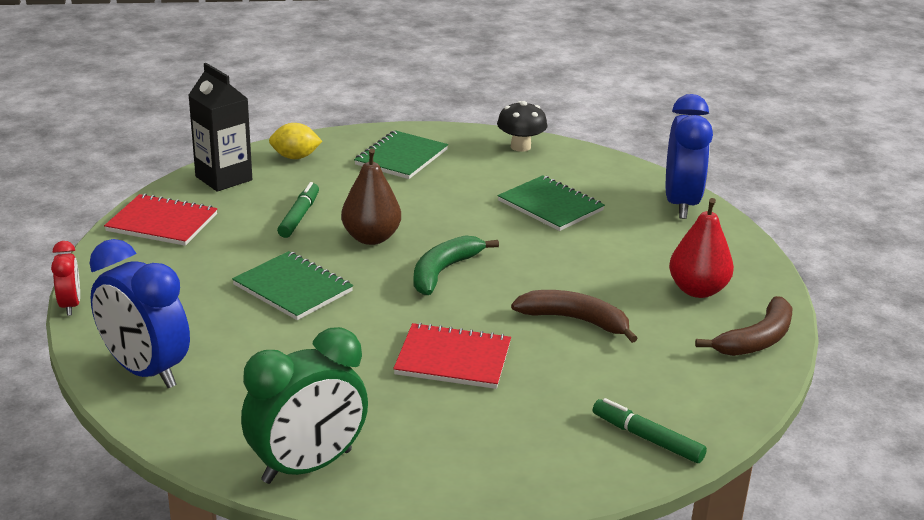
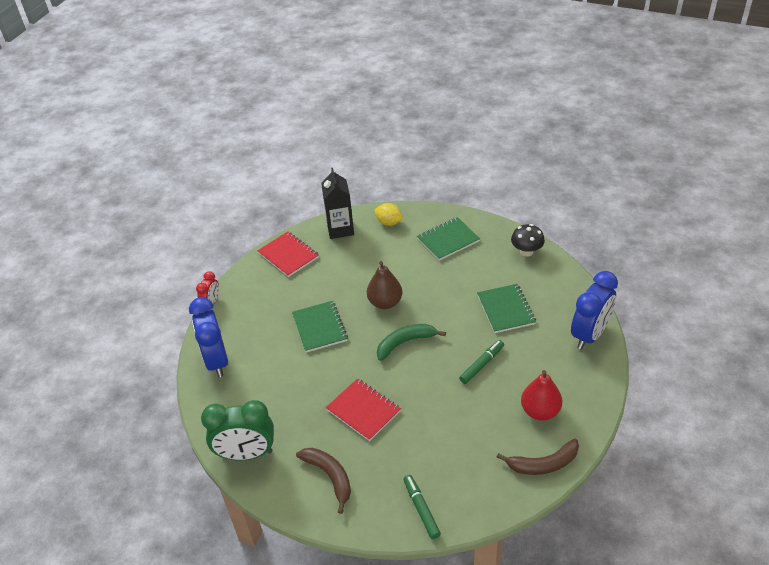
camera: 35 degrees right, 15 degrees up
(299, 216) = (359, 272): green marker -> green marker (482, 364)
(575, 320) = (449, 407): brown banana -> brown banana (330, 477)

